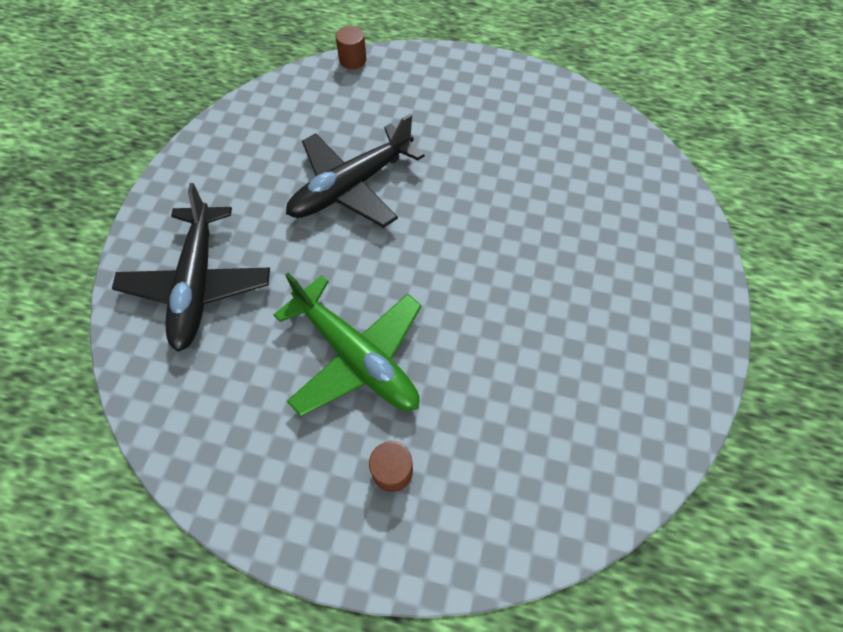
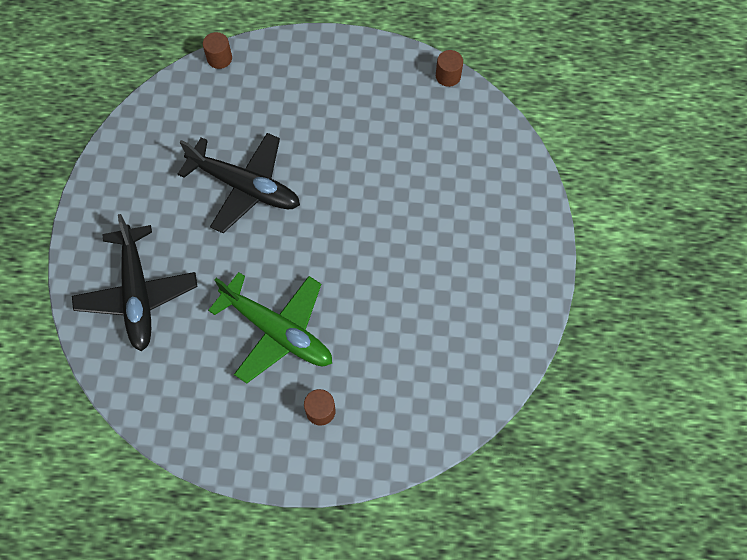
camera: 10 degrees left, 5 degrees up
(352, 186) = (245, 186): black plane -> black plane turned 105 degrees counterclockwise
(602, 107) = (448, 76): none -> brown cylinder

